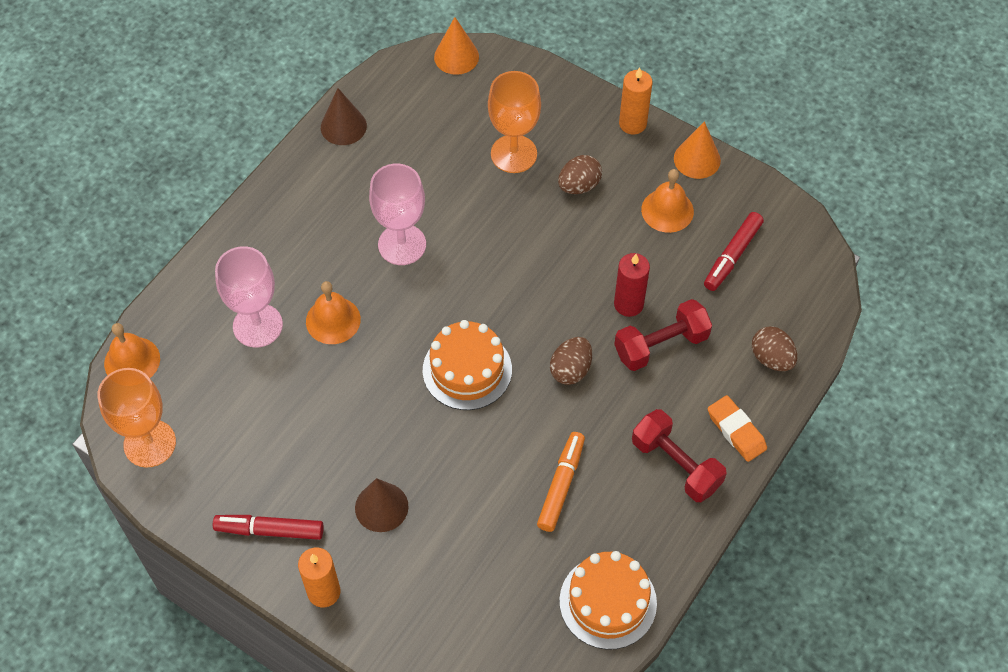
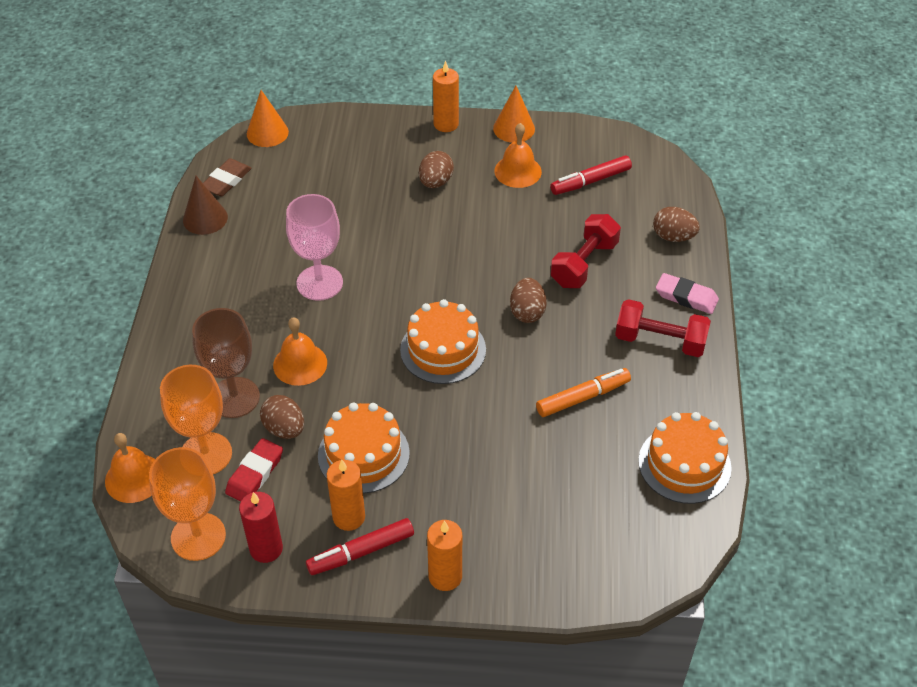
camera: 30 degrees left, 10 degrees down
(229, 409) = (255, 474): none -> red eraser
(257, 325) = (234, 397): pink goblet -> brown goblet
(280, 378) = (284, 429): none -> brown egg
(280, 492) = (349, 517): none -> orange candle
(330, 438) = (363, 454): none -> orange cake
(381, 507) = (446, 485): brown cone -> none
(386, 94) = (226, 181): none -> brown eraser
(513, 154) = (366, 181): orange goblet -> orange goblet (206, 454)
(561, 485) = (583, 397): orange marker -> orange marker turned 75 degrees clockwise
(628, 304) = (537, 247): red candle -> red candle (266, 549)
(732, 256) = (590, 181): red marker -> red marker turned 60 degrees clockwise
(736, 431) = (686, 297): orange eraser -> pink eraser

